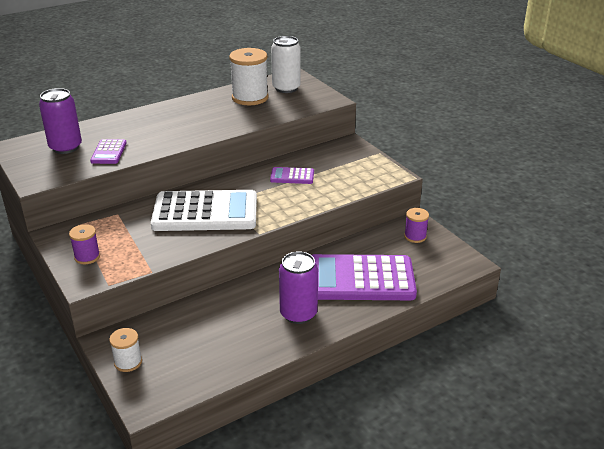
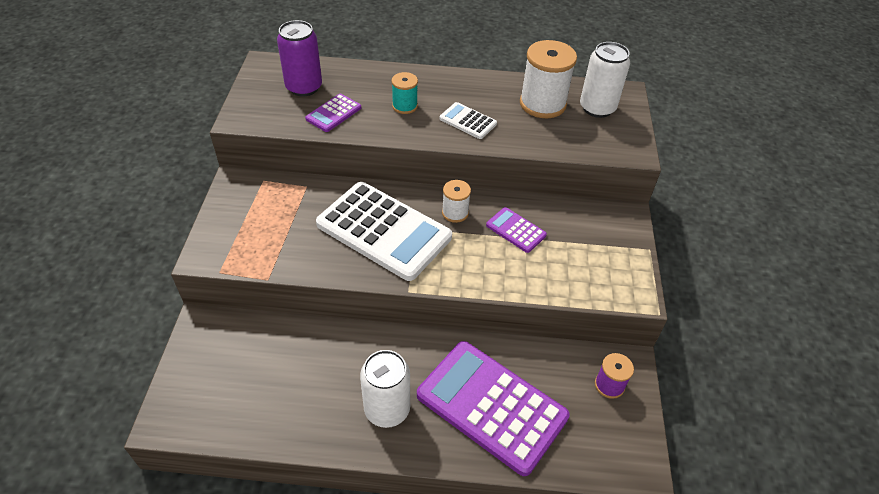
camera: 35 degrees right, 15 degrees up
(87, 257) = (234, 226): purple spool -> none
(128, 362) = (194, 361): white spool -> white spool (455, 213)
(157, 130) = (404, 106): none -> turquoise spool
(211, 122) = (468, 121): none -> white calculator
(298, 314) = (387, 409): purple can -> white can

